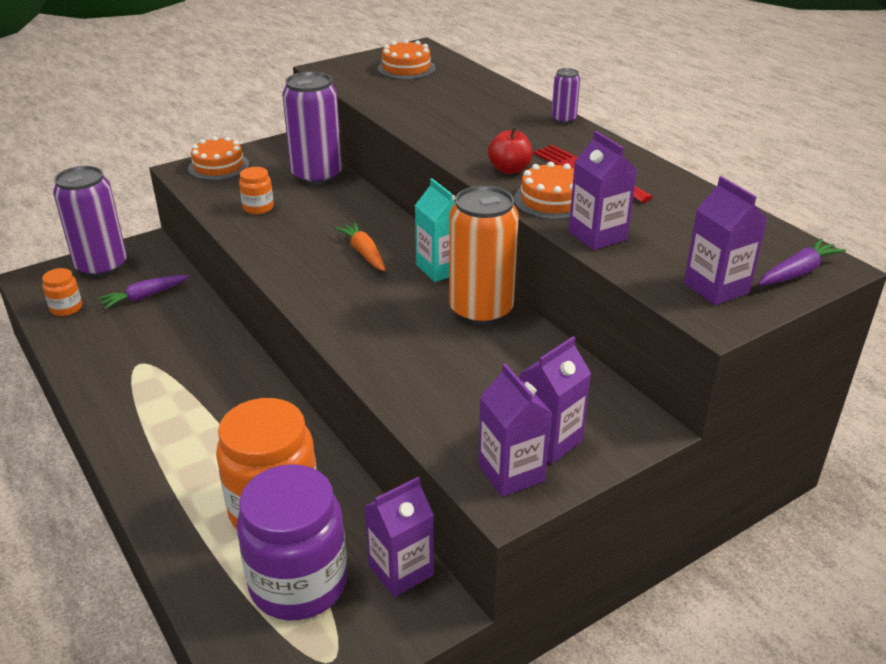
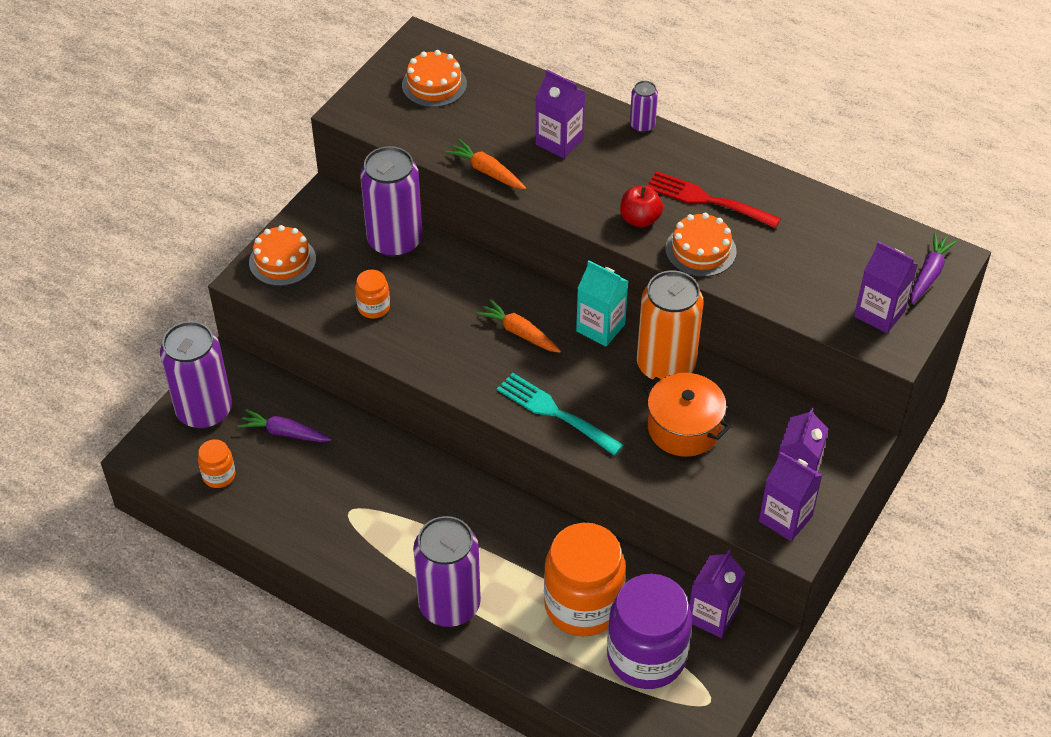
camera: 25 degrees left, 15 degrees up
(145, 296) = (285, 433): purple carrot -> purple carrot turned 75 degrees clockwise
(151, 463) = (449, 605): none -> purple can
(343, 314) = (554, 412): none -> turquoise fork
(399, 117) = (487, 171): none -> orange carrot
(460, 362) = (684, 428): none -> orange pot
(597, 236) = (762, 283): purple carton -> purple carton (559, 142)

